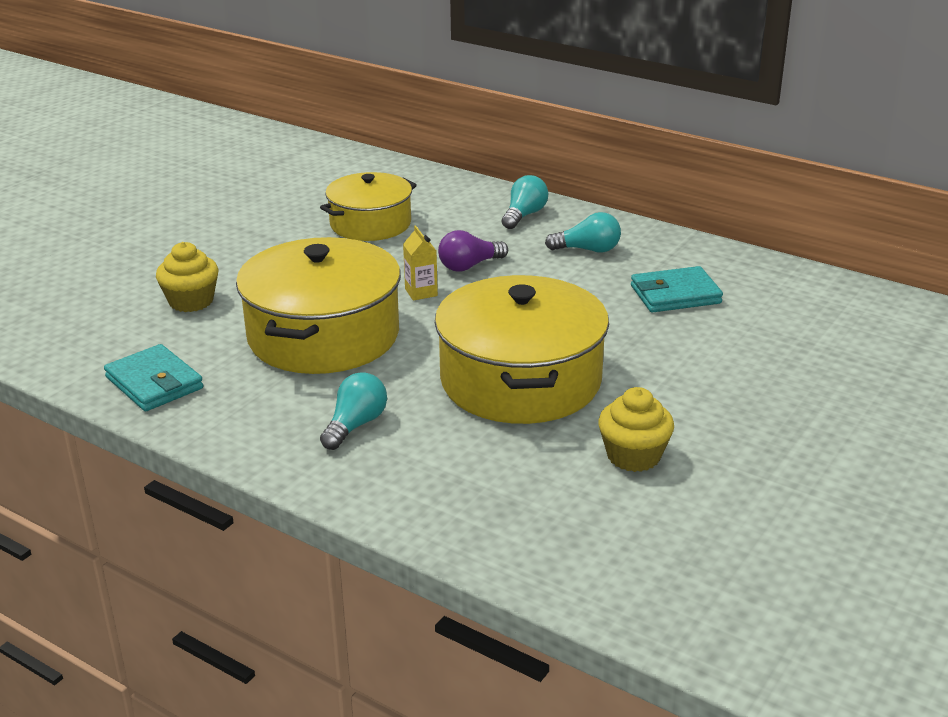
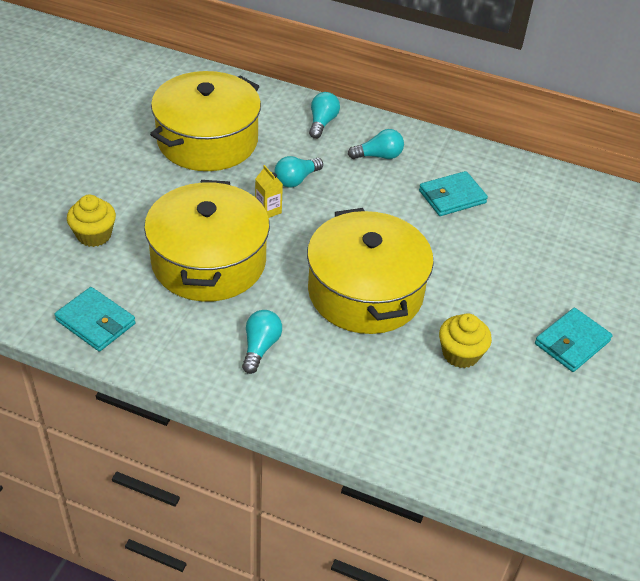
camera: 15 degrees left, 15 degrees up
(370, 224) = (207, 140): yellow pot -> yellow pot, size x1.59
(469, 266) = (296, 180): purple light bulb -> turquoise light bulb
(804, 458) = (572, 342): none -> turquoise wallet

